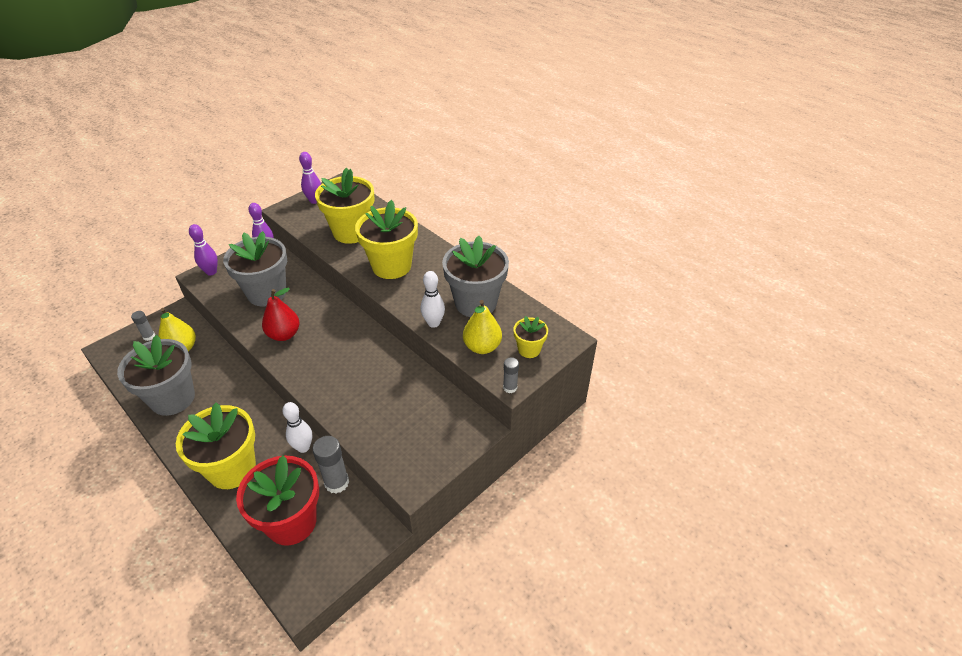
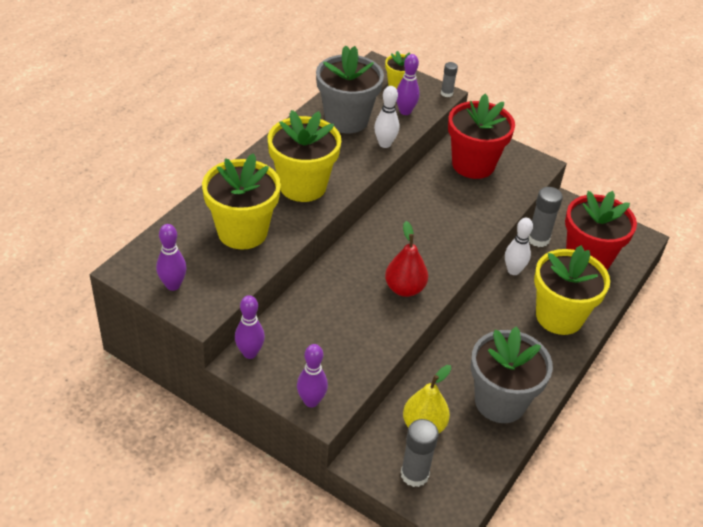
camera: 105 degrees left, 0 degrees up
(149, 336) = (414, 474): grey glue stick -> grey glue stick, size x1.72
(267, 293) = (339, 325): grey flower pot -> none
(426, 418) = (473, 164): none -> red flower pot
(482, 347) = (405, 111): yellow pear -> purple bowling pin

